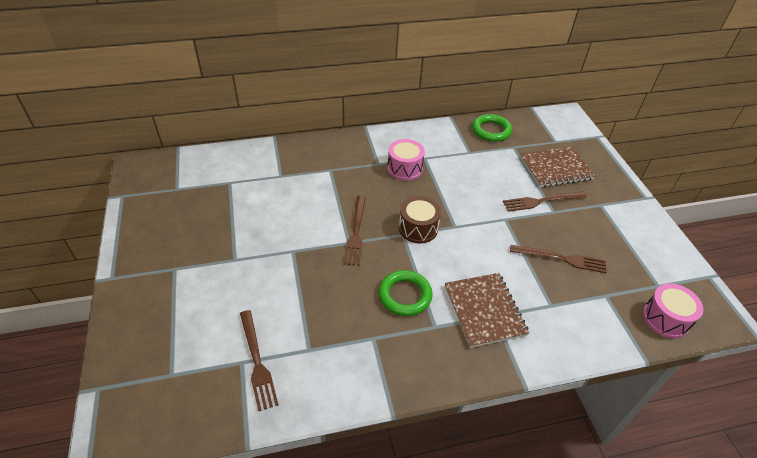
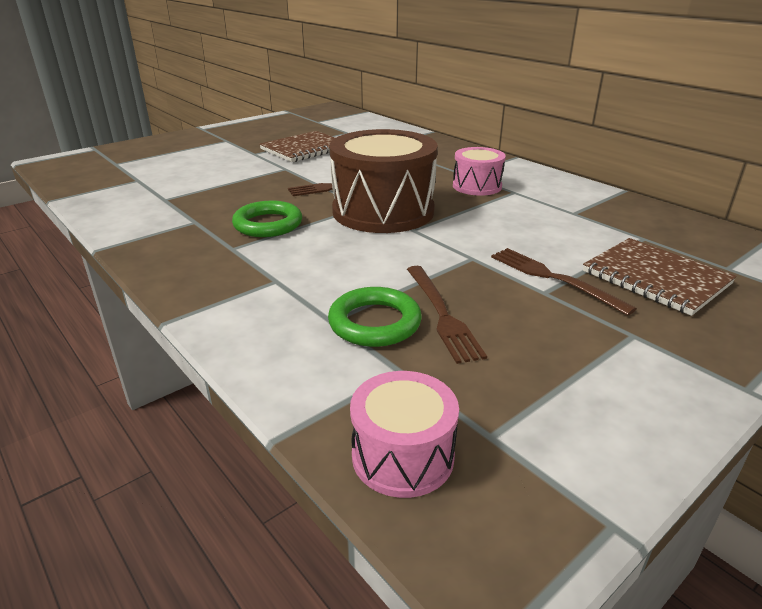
camera: 65 degrees right, 15 degrees down
(257, 361) = (140, 184): brown fork -> none
(418, 228) = (383, 211): brown drum -> brown drum, size x1.89
(484, 310) = (280, 272): brown notebook -> brown notebook (305, 149)
(491, 130) = (649, 217): green ring -> green ring (374, 322)

